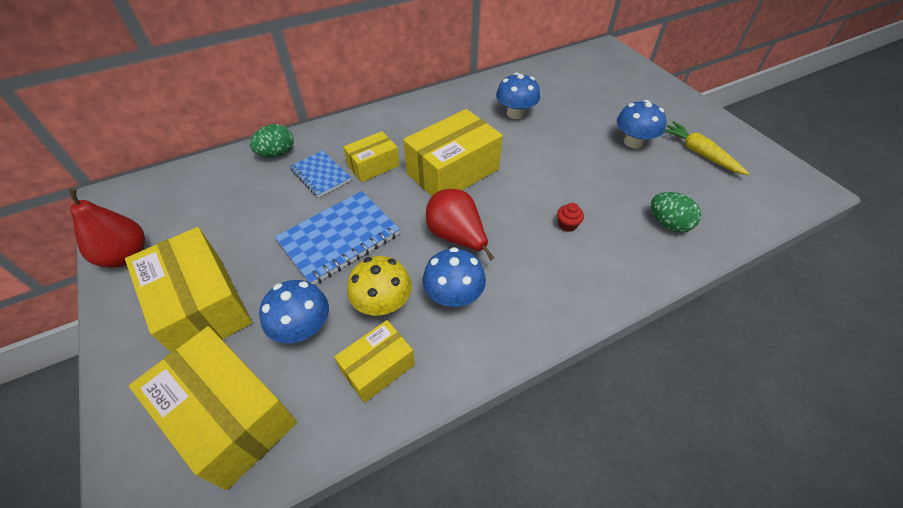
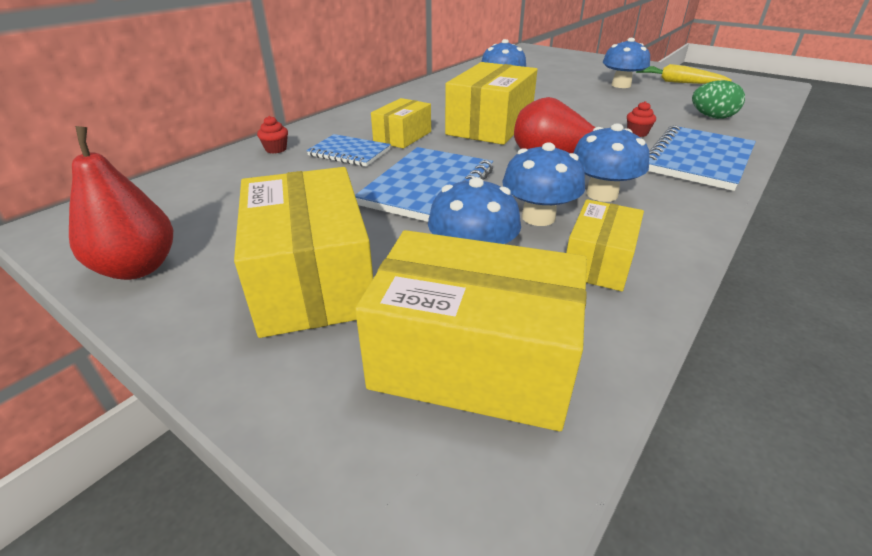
camera: 25 degrees left, 15 degrees down
(202, 306) = (313, 279): yellow box -> yellow box turned 45 degrees clockwise
(277, 154) = (276, 149): green egg -> red cupcake
(383, 303) = (538, 217): yellow mushroom -> blue mushroom
(580, 282) = (698, 160): none -> blue notebook

